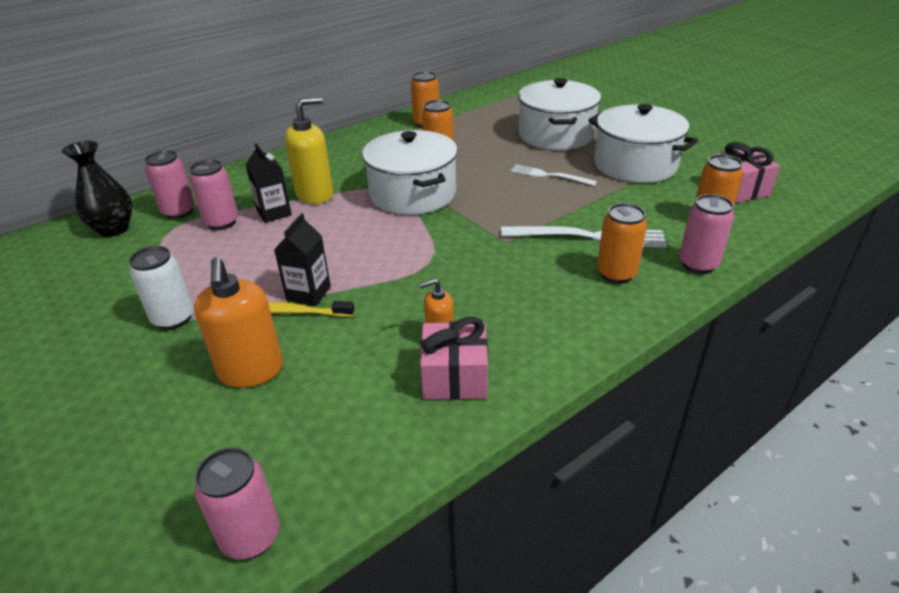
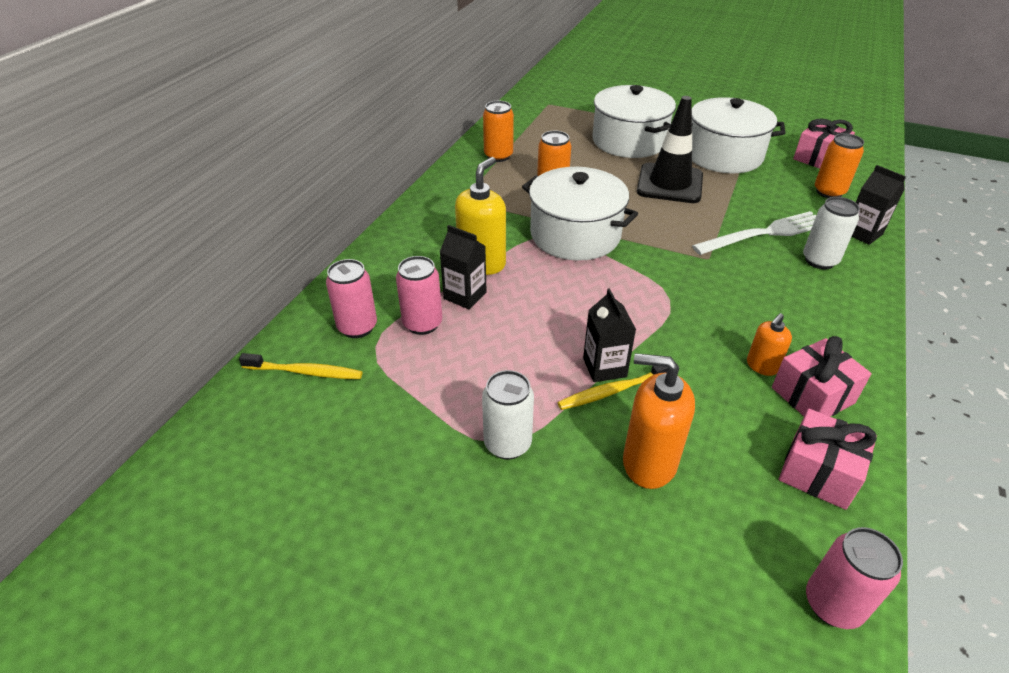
camera: 30 degrees left, 5 degrees up
(114, 229) = (304, 372): black vase -> yellow toothbrush
(251, 371) = (648, 462): orange soap dispenser -> orange soap dispenser turned 150 degrees clockwise
(376, 437) = (818, 472): none -> pink gift
(549, 175) = (669, 184): white fork -> black traffic cone
(616, 274) = (819, 260): orange can -> white can
(698, 264) = (862, 233): pink can -> black carton

